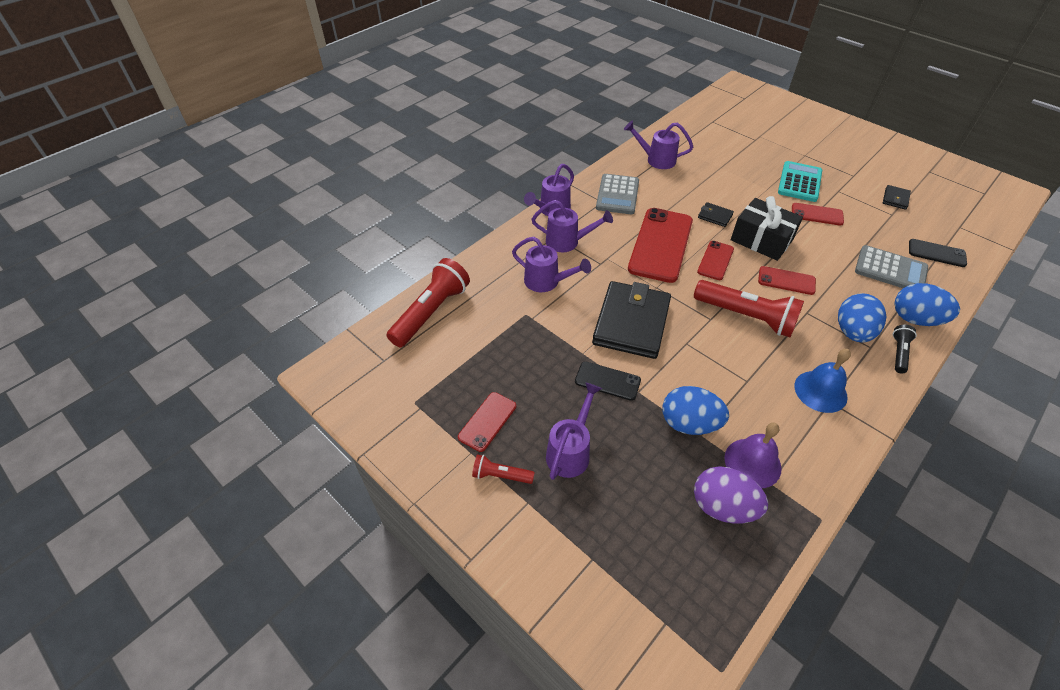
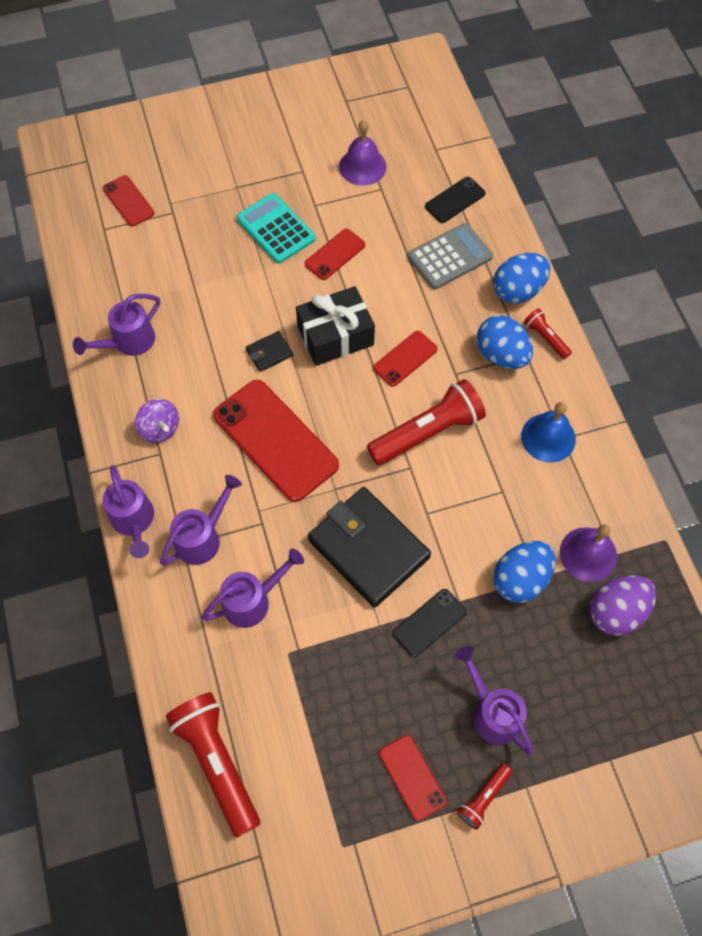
camera: 60 degrees left, 15 degrees up
(617, 195) = (160, 429): grey calculator -> purple spinning top
(715, 260) = (335, 403): red phone -> red phone (128, 201)
(895, 199) = (362, 166): black wallet -> purple bell
(899, 353) = (545, 338): black flashlight -> red flashlight

